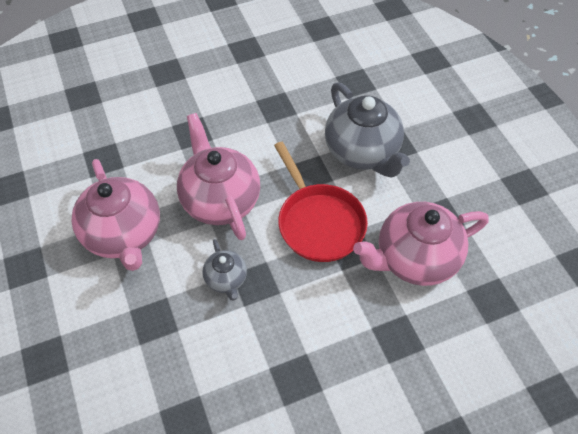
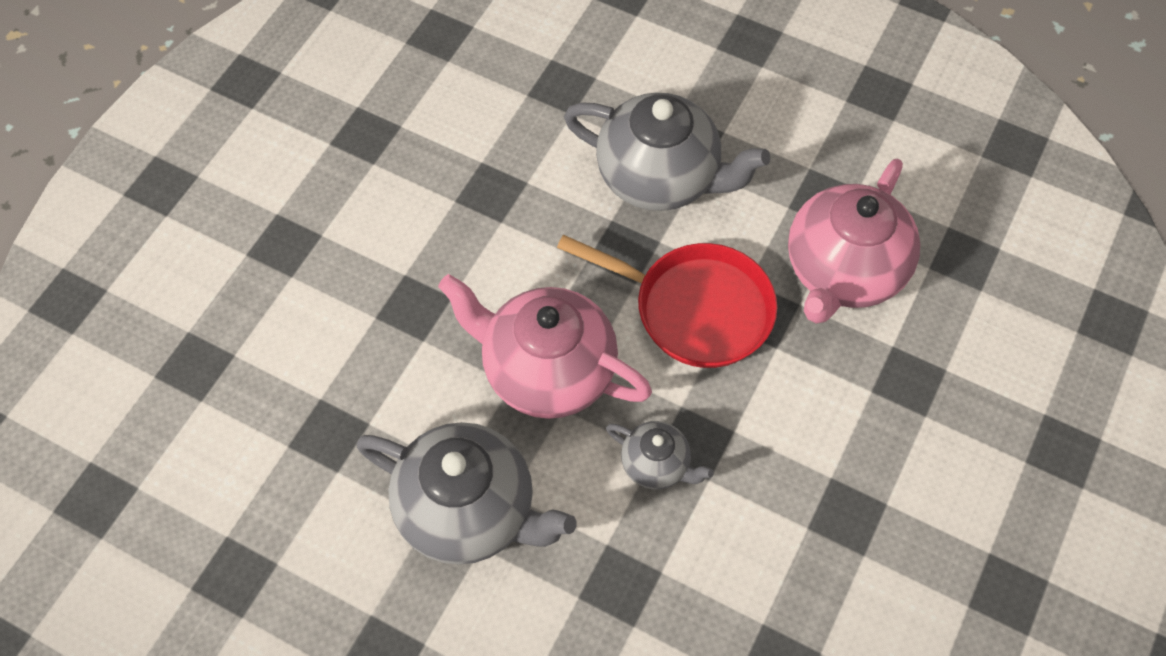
camera: 40 degrees left, 5 degrees up
(123, 234) = (468, 511): pink teapot -> grey teapot

